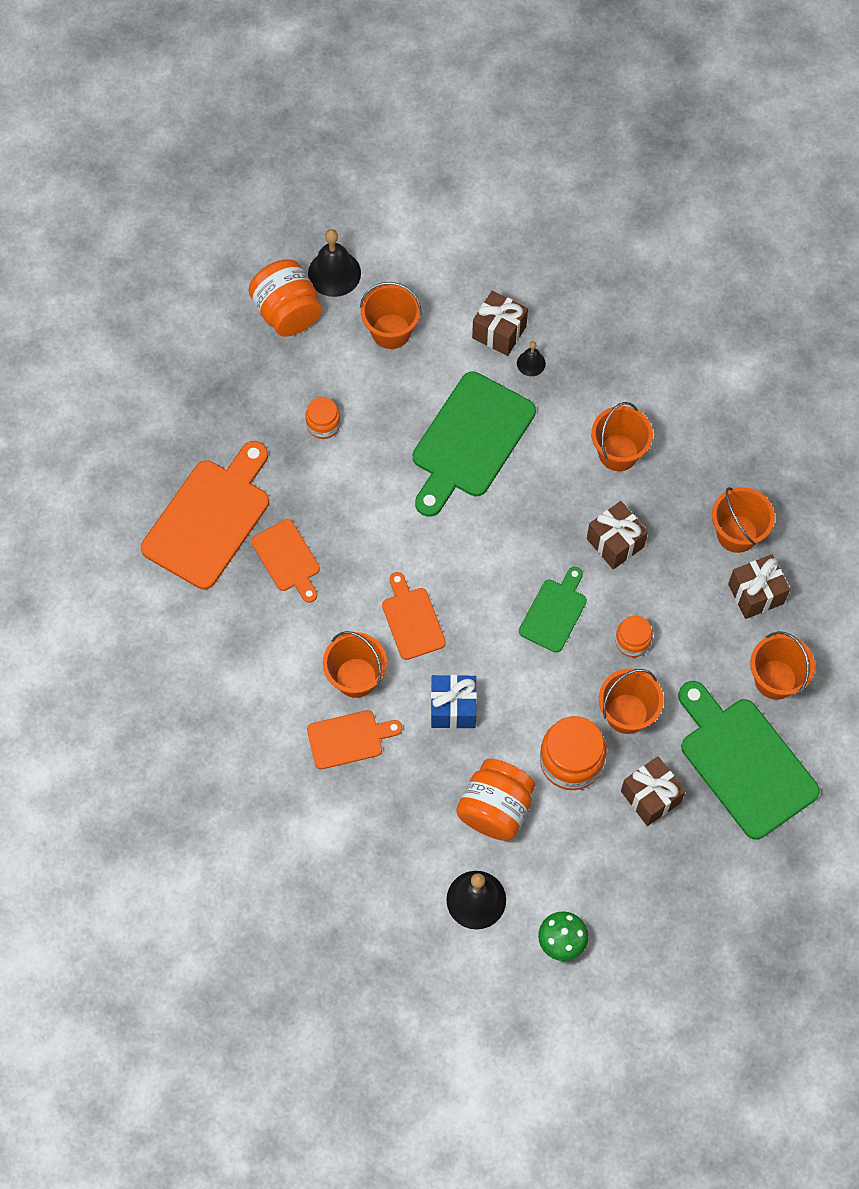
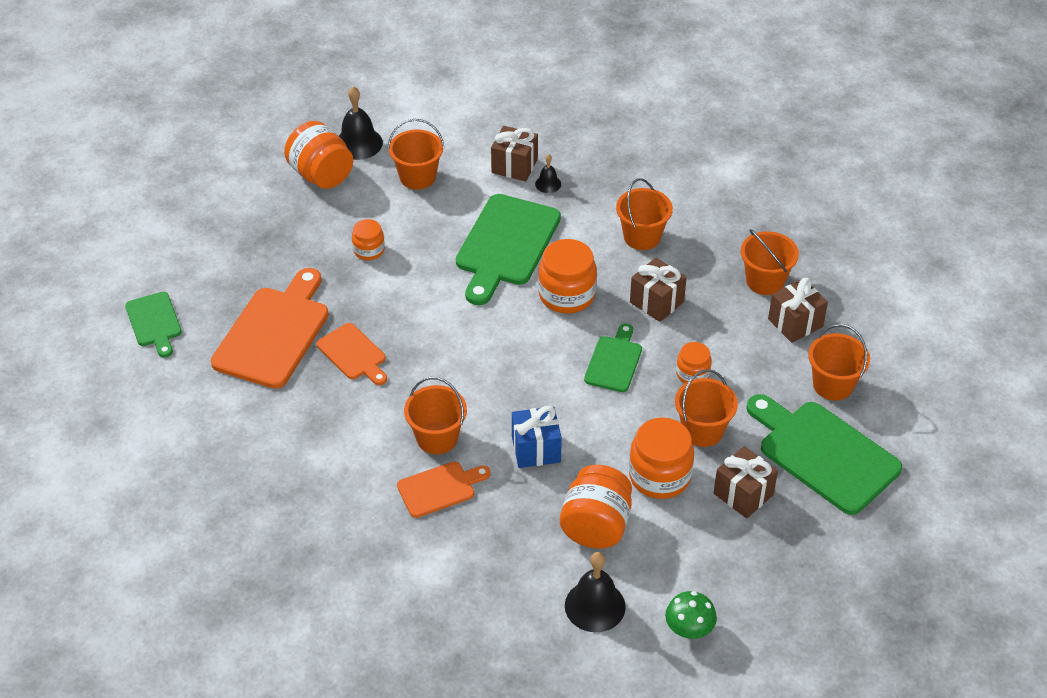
camera: 10 degrees left, 20 degrees down
(89, 485) = (154, 322): none -> green cutting board
(412, 620) = (481, 385): orange cutting board -> none
(522, 518) = (566, 295): none -> orange jar

